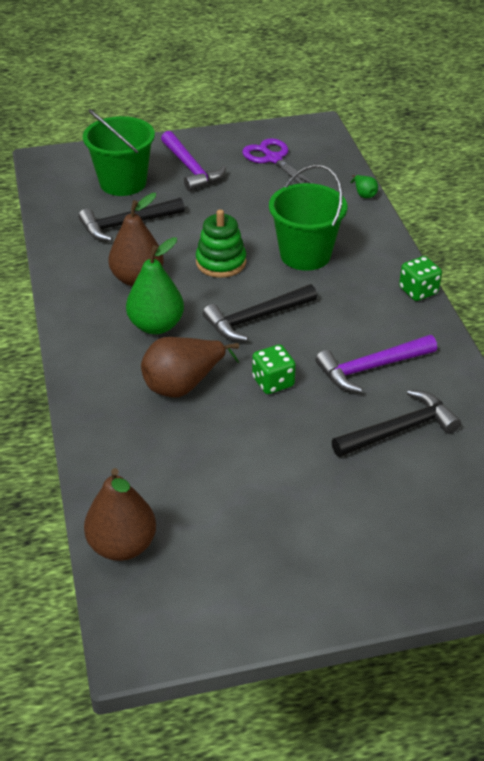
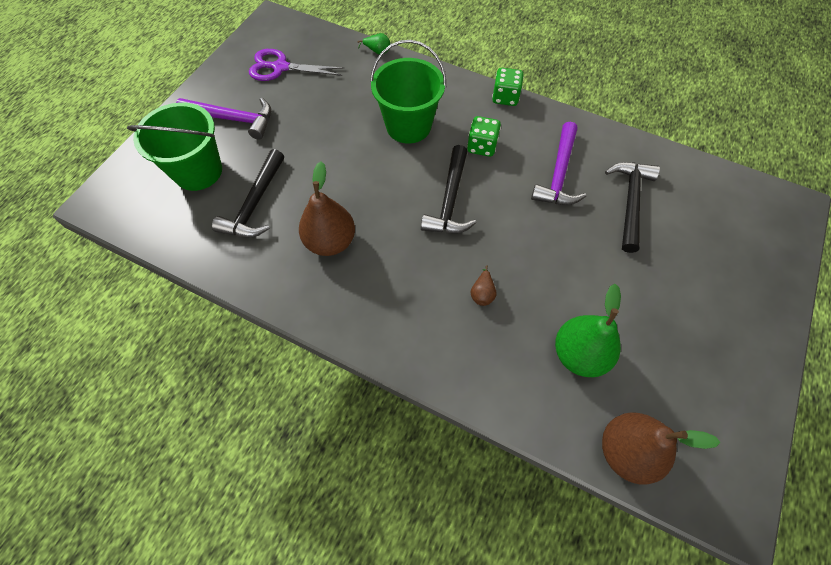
camera: 50 degrees left, 20 degrees up
(156, 325) = (399, 266): green pear -> green pear (579, 354)
(184, 384) = (482, 293): brown pear -> brown pear, size x0.45
(221, 262) = (366, 178): green stacking toy -> none
(273, 382) = (526, 237): green dice -> green dice (482, 146)

